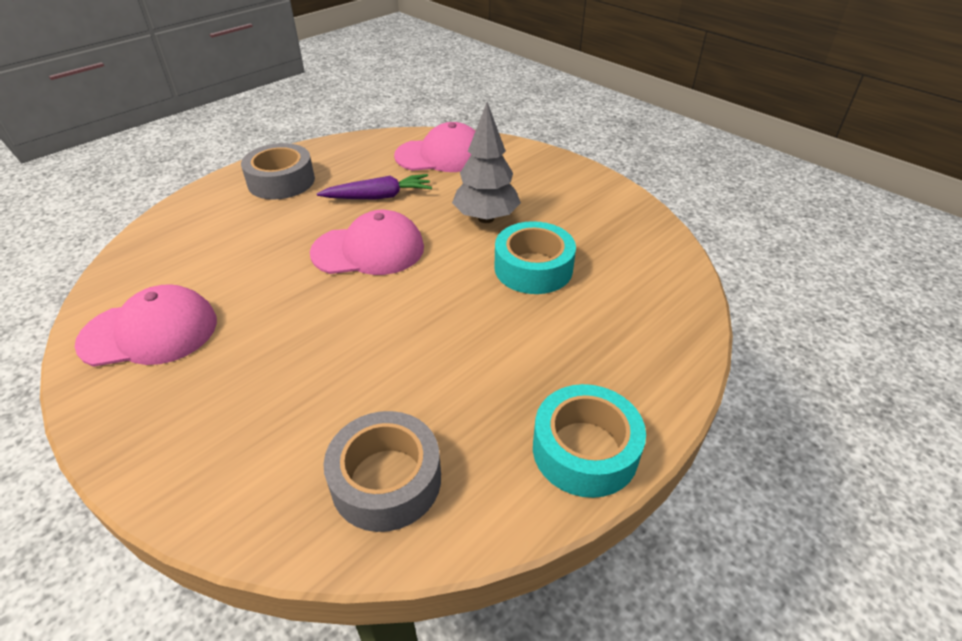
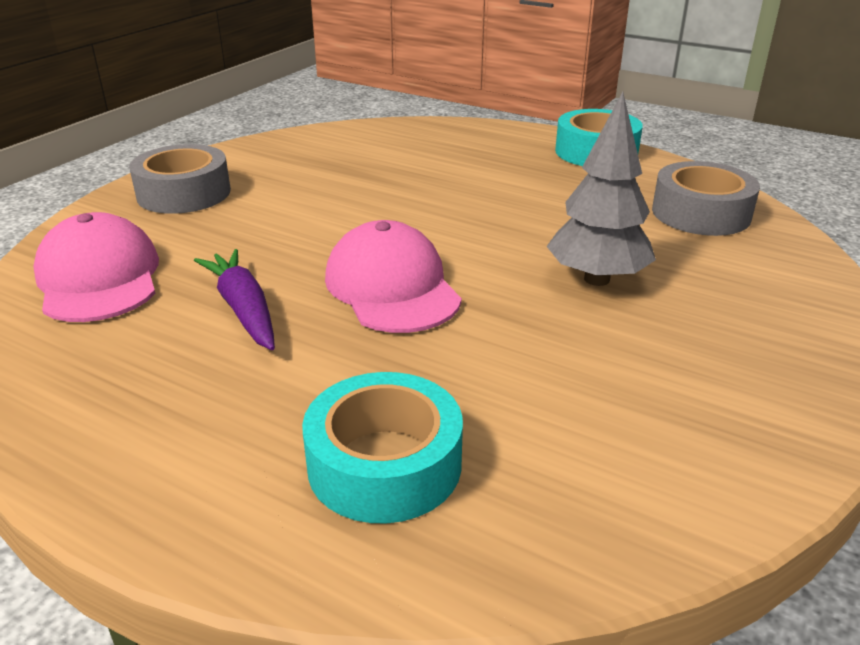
camera: 105 degrees left, 10 degrees down
(150, 332) = (680, 423): pink cap -> none
(281, 181) = (194, 437): grey tape -> grey tape (184, 193)
(486, 218) = (288, 221): grey tree -> grey tree (597, 279)
(533, 268) = (382, 186): turquoise tape -> turquoise tape (384, 464)

